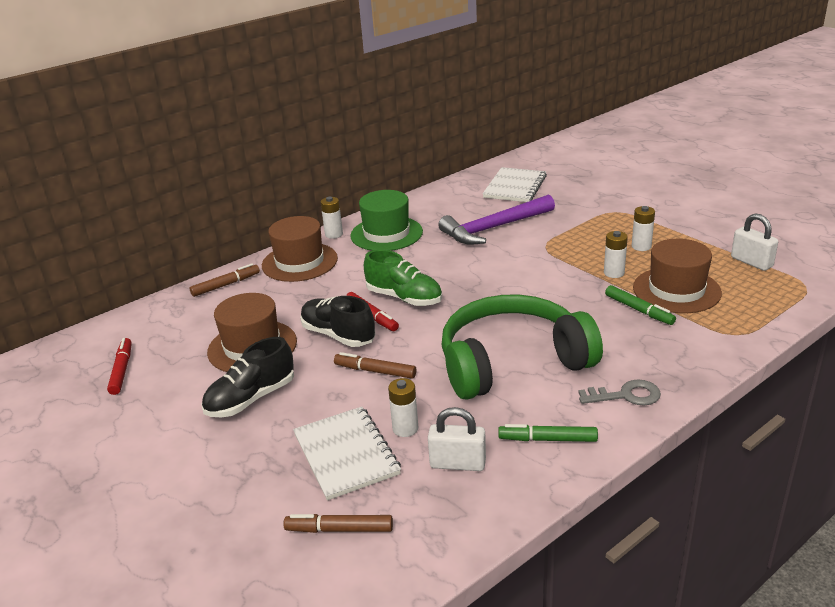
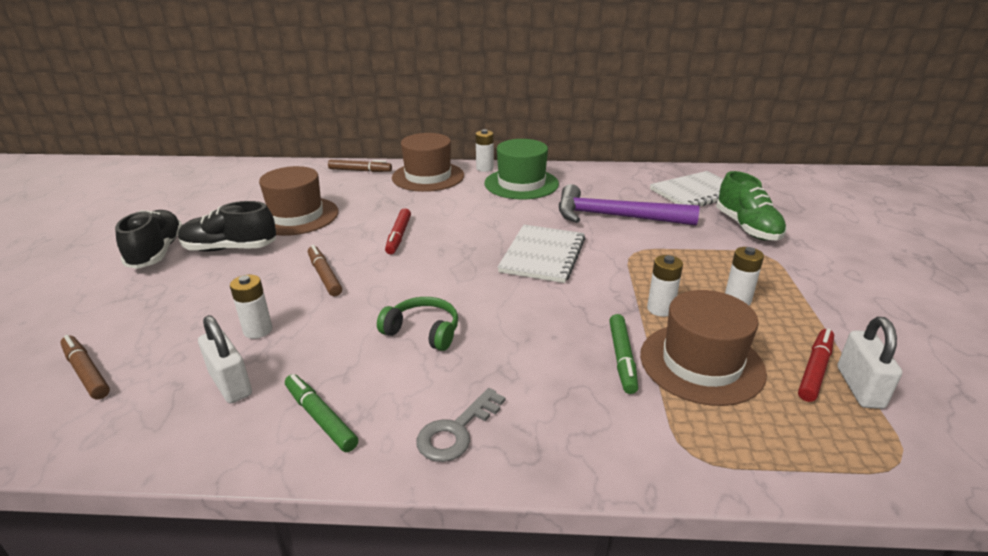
camera: 40 degrees right, 0 degrees up
(122, 370) = (216, 193): red marker -> red marker (815, 370)
(338, 335) = (354, 237): black shoe -> black shoe (157, 252)
(346, 454) = (195, 322): white notebook -> white notebook (543, 255)
(404, 298) = (445, 235): green shoe -> green shoe (747, 227)
(512, 362) = (423, 331): green headphones -> green headphones, size x0.43
(626, 395) = (456, 431): grey key -> grey key turned 90 degrees clockwise

